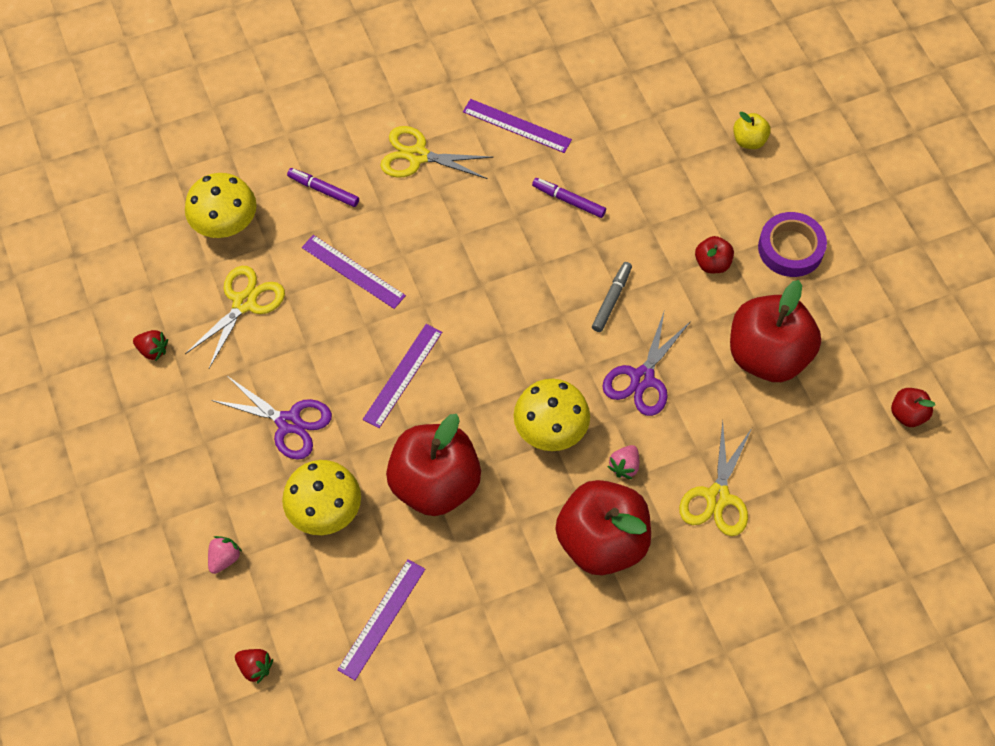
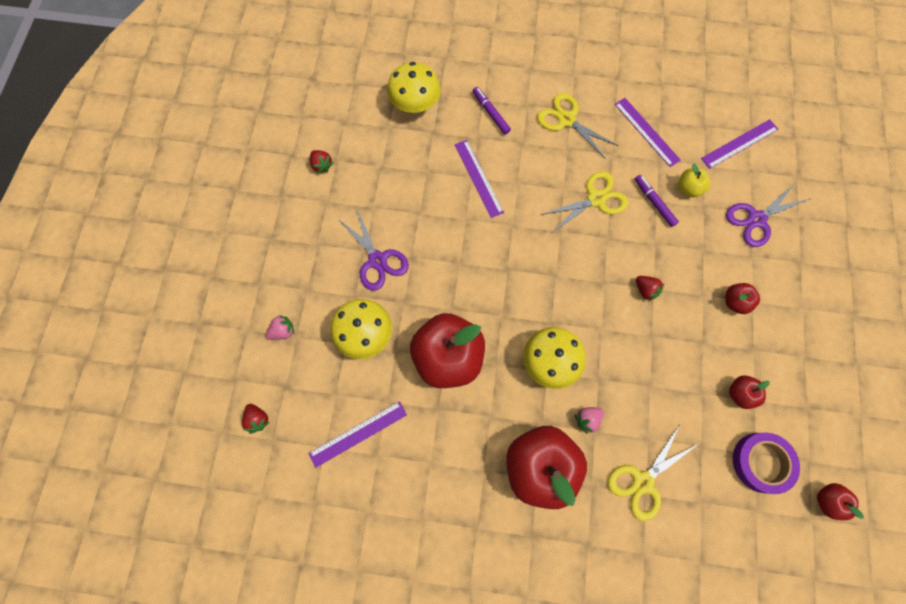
camera: 30 degrees right, 10 degrees up
(244, 303) = (396, 163): yellow scissors -> yellow scissors (596, 199)
(403, 375) = (470, 267): purple ruler -> purple ruler (739, 144)
(611, 300) = (645, 290): grey marker -> red strawberry
(642, 378) = (636, 360): purple scissors -> purple scissors (756, 219)
(749, 140) = (812, 224): yellow apple -> yellow apple (688, 188)
(767, 355) = (740, 394): red apple -> red apple, size x0.45
(790, 248) = (801, 321): purple tape -> purple tape (761, 462)

